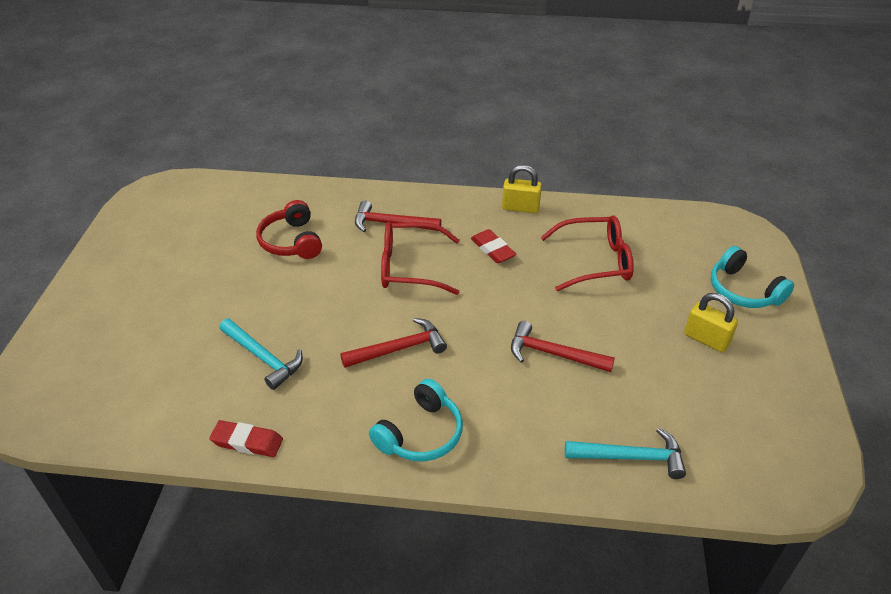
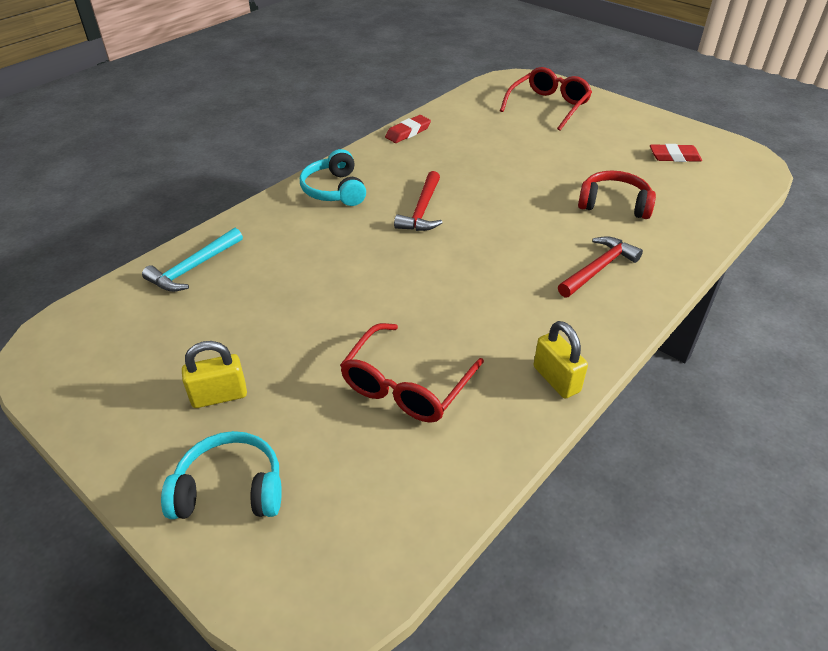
camera: 125 degrees right, 0 degrees up
(263, 358) = (476, 155): turquoise hammer -> none
(410, 267) = (518, 253): red glasses -> red glasses (548, 106)
(492, 249) = (497, 317): red eraser -> red eraser (674, 156)
(520, 207) = (556, 379): yellow padlock -> yellow padlock turned 75 degrees counterclockwise
(553, 354) = (326, 283): red hammer -> none

